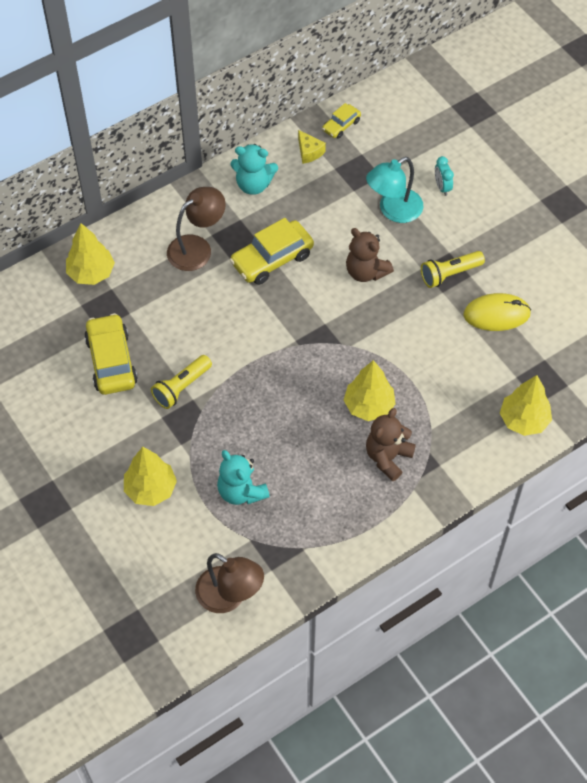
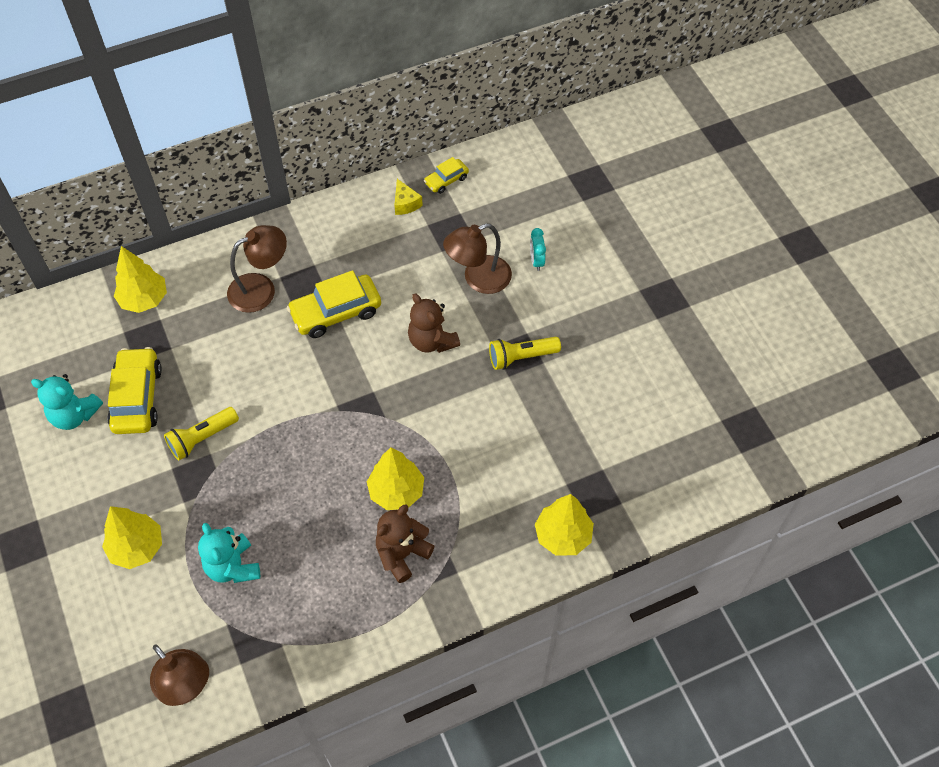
camera: 10 degrees right, 0 degrees up
(253, 184) = (338, 230): turquoise teddy bear -> turquoise teddy bear (74, 415)
(393, 210) = (478, 279): turquoise lamp -> brown lamp
(496, 314) = (561, 410): yellow mouse -> none

